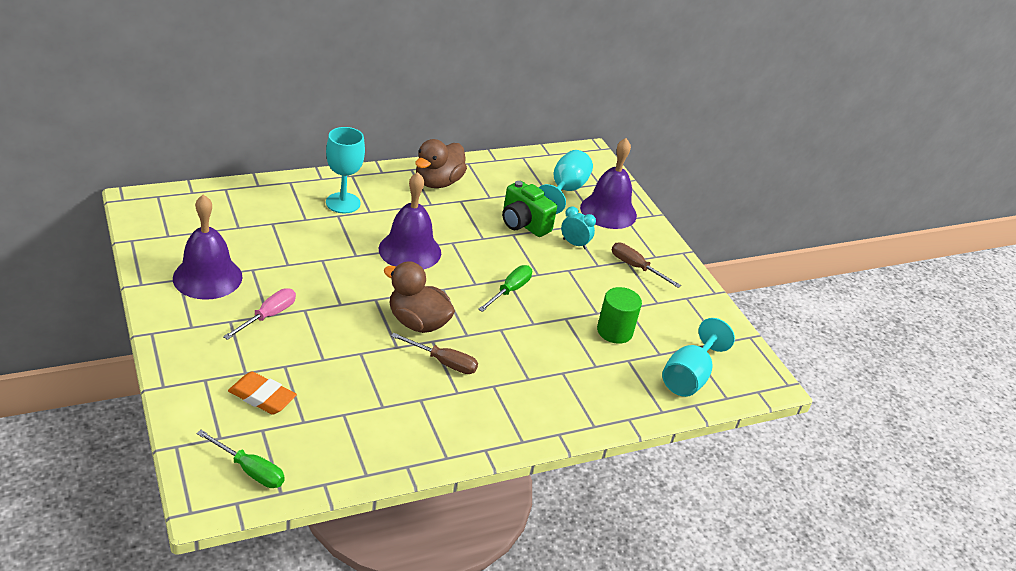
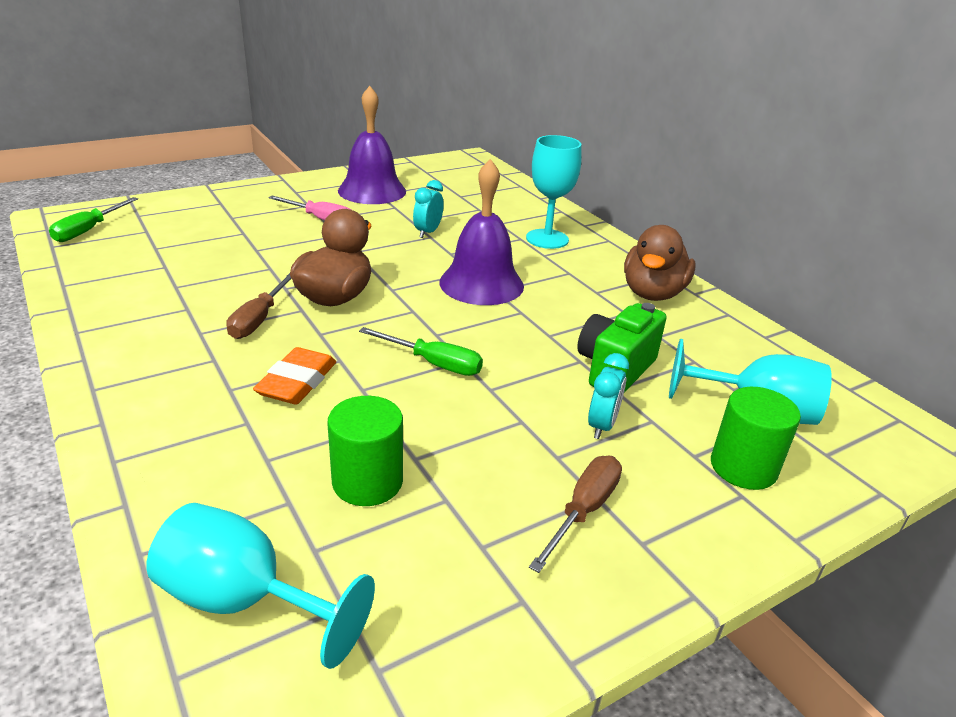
camera: 85 degrees right, 5 degrees down
(262, 397) = (194, 227): orange eraser -> orange eraser (297, 382)
(314, 260) = (428, 232): none -> turquoise clock
(438, 182) = (653, 293): brown duck -> brown duck turned 90 degrees counterclockwise
(608, 211) = (743, 467): purple bell -> green cylinder

